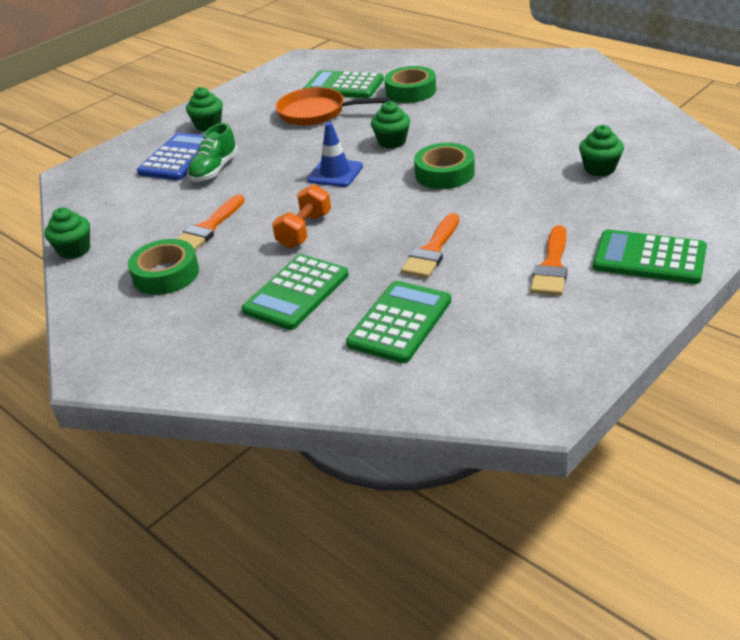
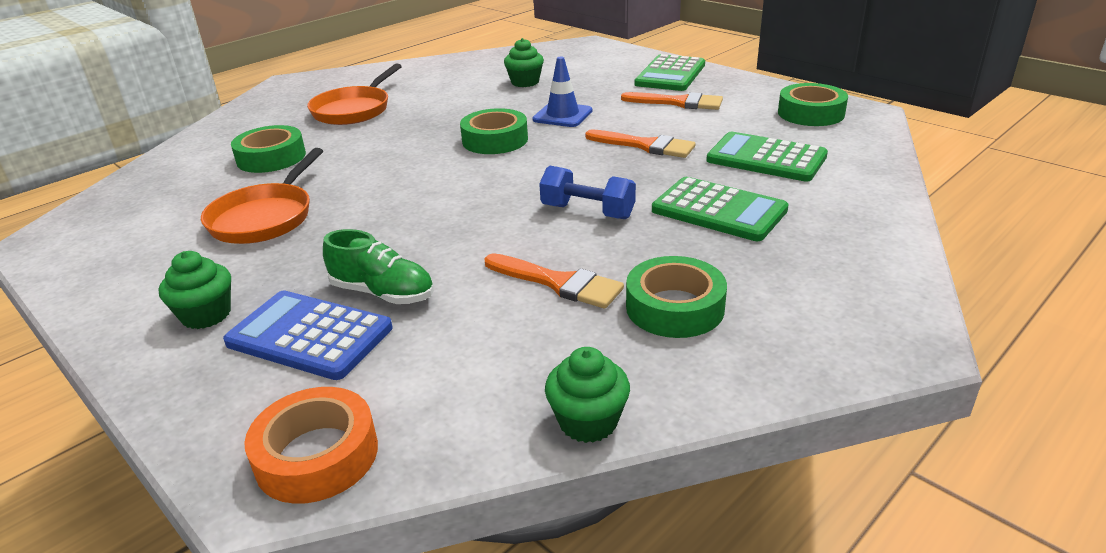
camera: 90 degrees left, 5 degrees down
(85, 181) = (317, 455): none -> orange tape
(304, 230) = (587, 212): orange dumbbell -> blue dumbbell
(335, 173) = (456, 198): blue traffic cone -> blue traffic cone (562, 115)
(343, 86) = (198, 201): green calculator -> none
(392, 142) = (399, 167): green cupcake -> none
(510, 100) = (354, 110): none -> orange pan
(529, 362) = (810, 113): none -> green tape

